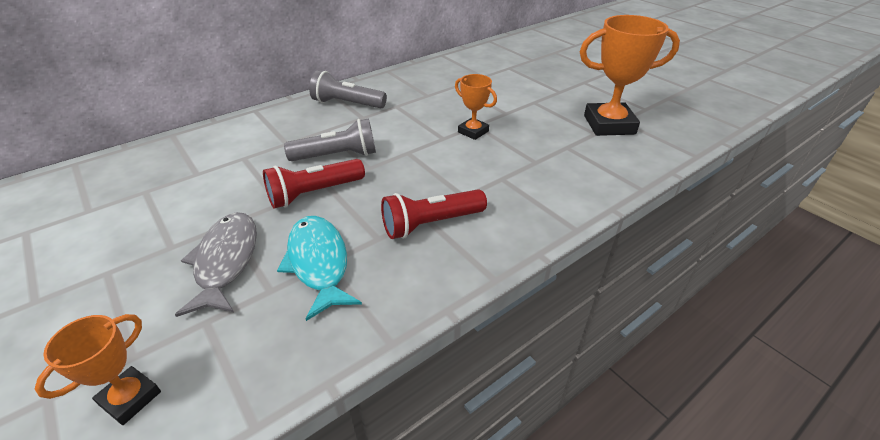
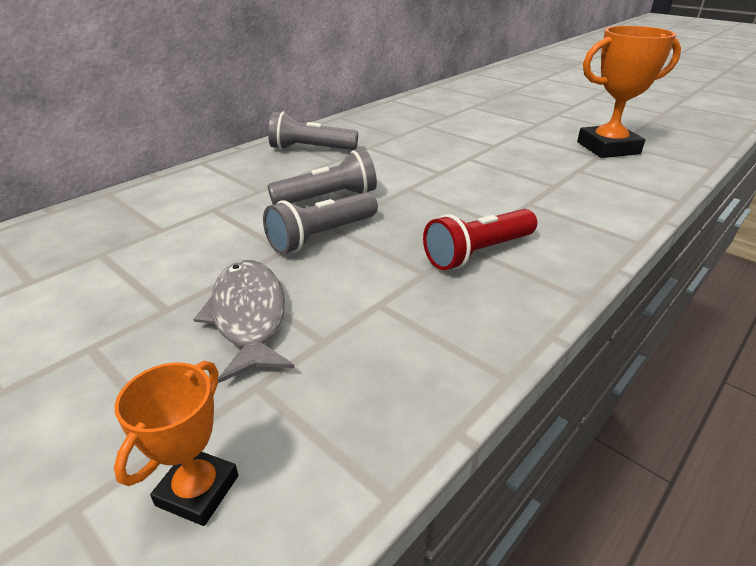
camera: 10 degrees left, 5 degrees down
(314, 193) = (321, 236): red flashlight -> grey flashlight
(319, 263) = (368, 305): turquoise fish -> none
(473, 132) = (469, 164): orange trophy -> none

